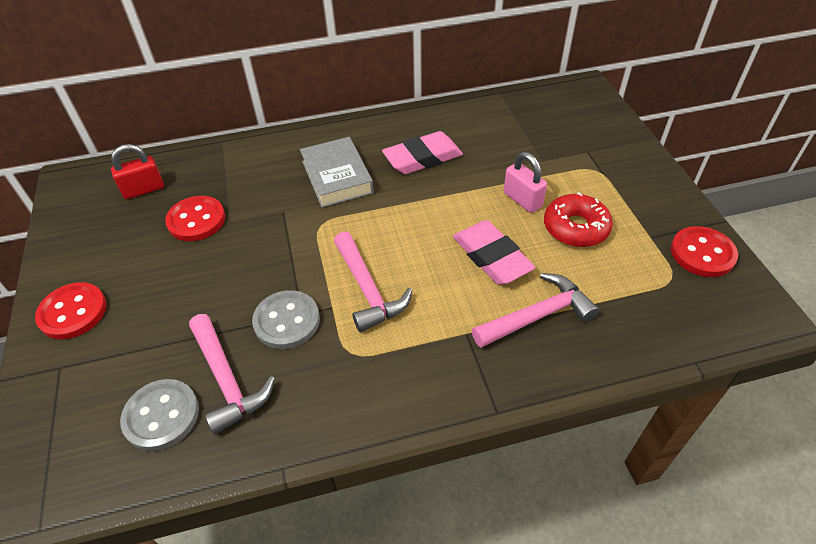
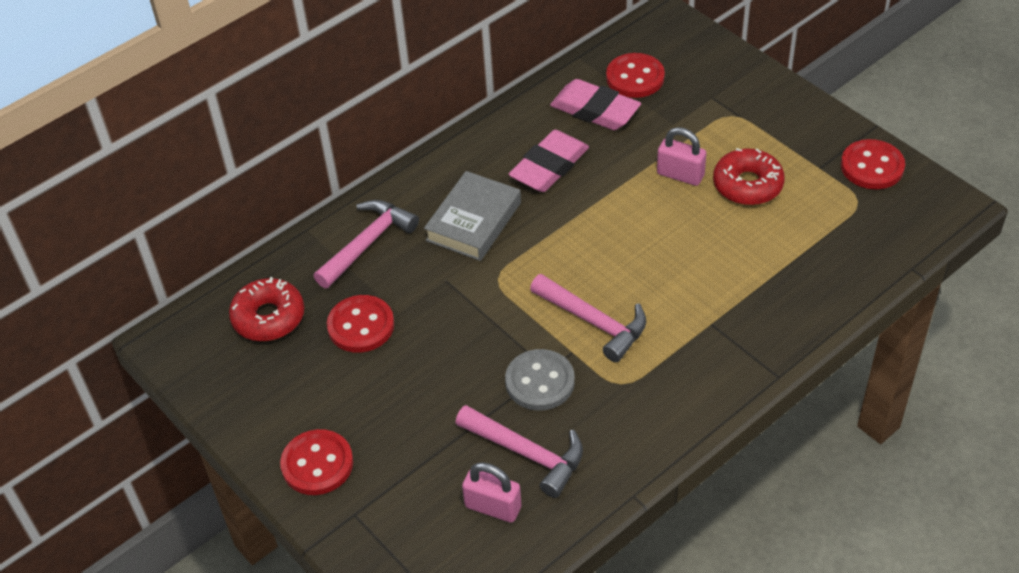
camera: 25 degrees left, 0 degrees up
(144, 189) = (268, 317): red padlock -> red donut
(161, 416) = (493, 507): grey button -> pink padlock
(337, 177) = (474, 221): grey book -> grey book turned 75 degrees clockwise
(491, 257) = (688, 244): pink eraser -> pink eraser (595, 110)
(533, 119) = (635, 77): none -> red button
(537, 316) = (763, 282): pink hammer -> pink hammer (367, 243)

